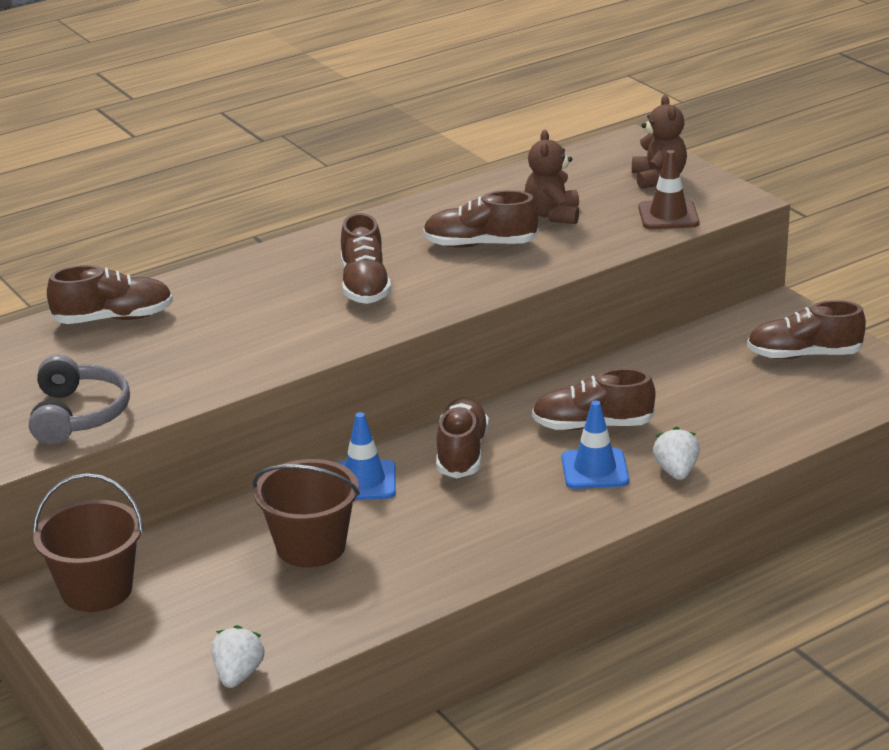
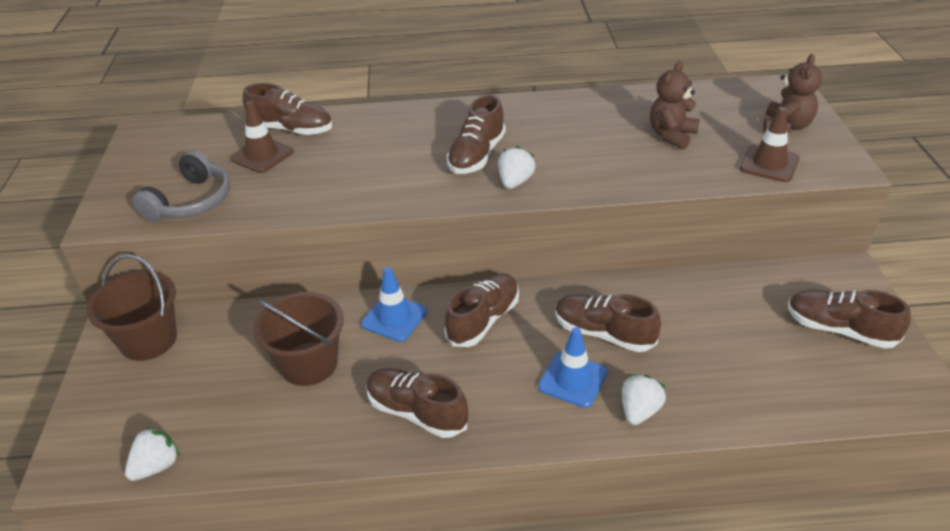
camera: 30 degrees right, 10 degrees up
(109, 351) = (262, 155): none -> brown traffic cone
(431, 297) = (515, 182): none -> white strawberry
(480, 245) = (592, 146): brown shoe -> brown shoe (417, 412)

